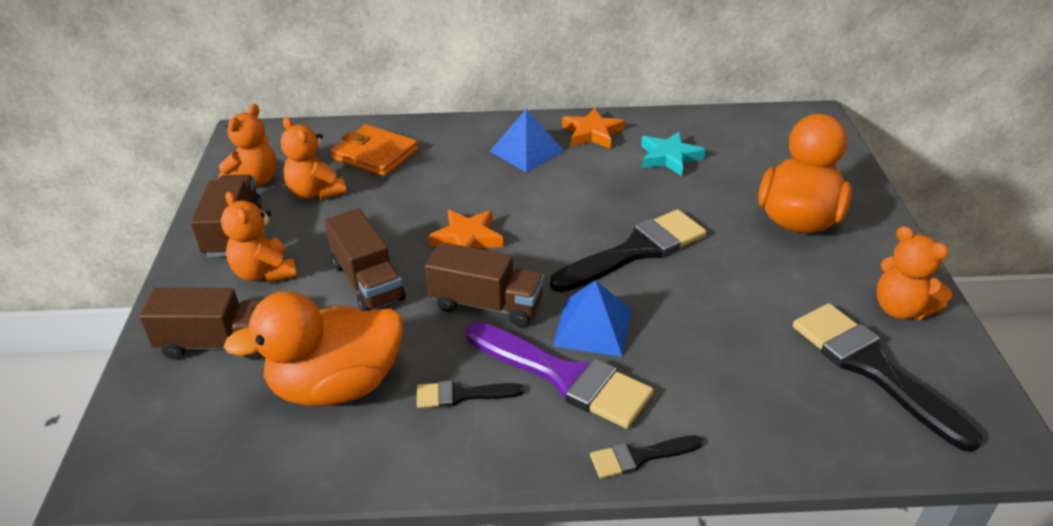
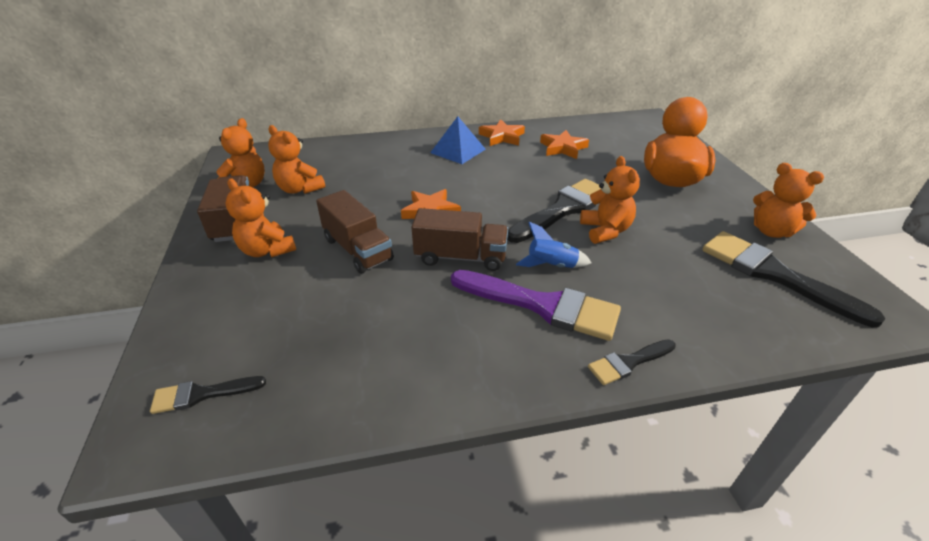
camera: 10 degrees left, 0 degrees up
(218, 343) = (234, 310): brown truck -> none
(336, 386) = (349, 334): orange duck -> none
(375, 155) = (342, 161): orange wallet -> none
(462, 395) = (462, 329): black brush -> black brush (202, 394)
(593, 327) = (551, 266): blue pyramid -> blue rocket
(669, 157) = (563, 148): turquoise star -> orange star
(679, 286) = (605, 231): none -> orange teddy bear

